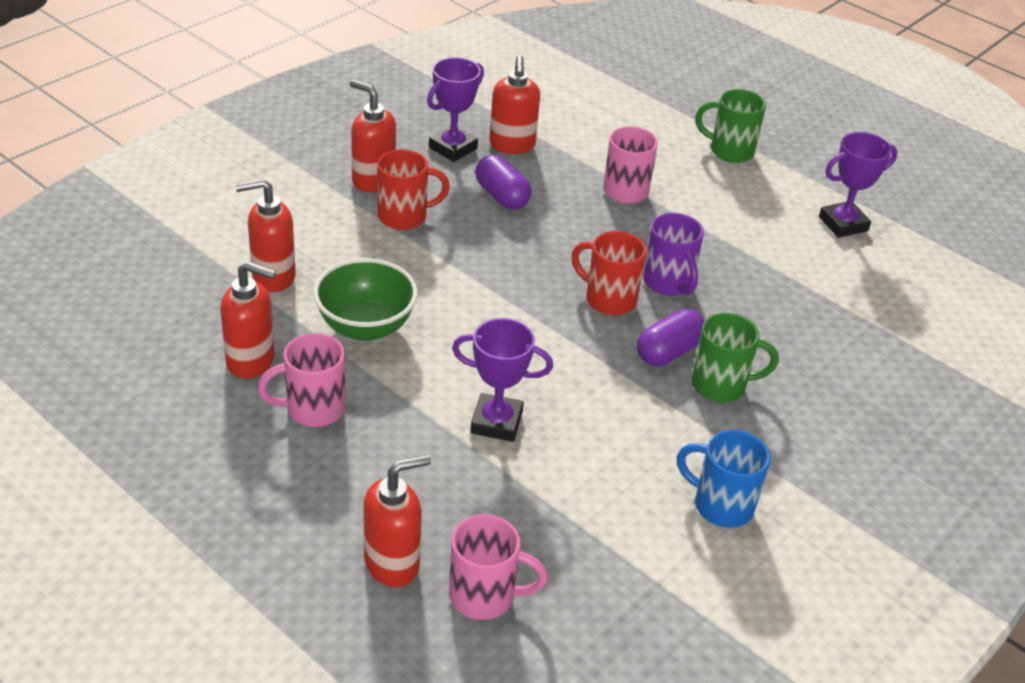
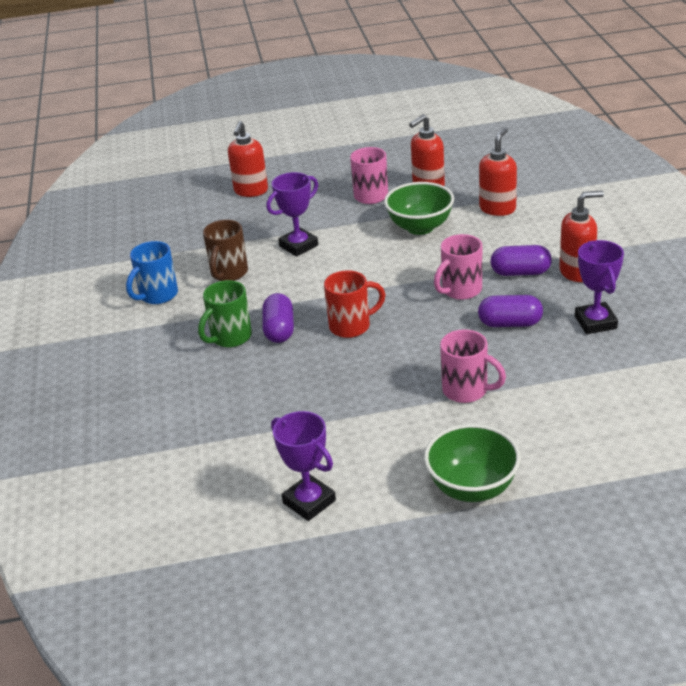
camera: 135 degrees right, 5 degrees down
(404, 216) = (520, 272): red mug -> purple capsule
(484, 596) = (204, 208): pink mug -> pink mug (460, 290)
(512, 145) = (578, 354): red soap dispenser -> none
(613, 459) = (228, 273): none -> brown mug
(668, 283) = (340, 361): purple mug -> none
(721, 505) = (157, 295): blue mug -> blue mug turned 150 degrees clockwise
(729, 151) = (472, 488): green mug -> green bowl
(843, 224) = (309, 501): purple trophy -> purple trophy turned 60 degrees counterclockwise

